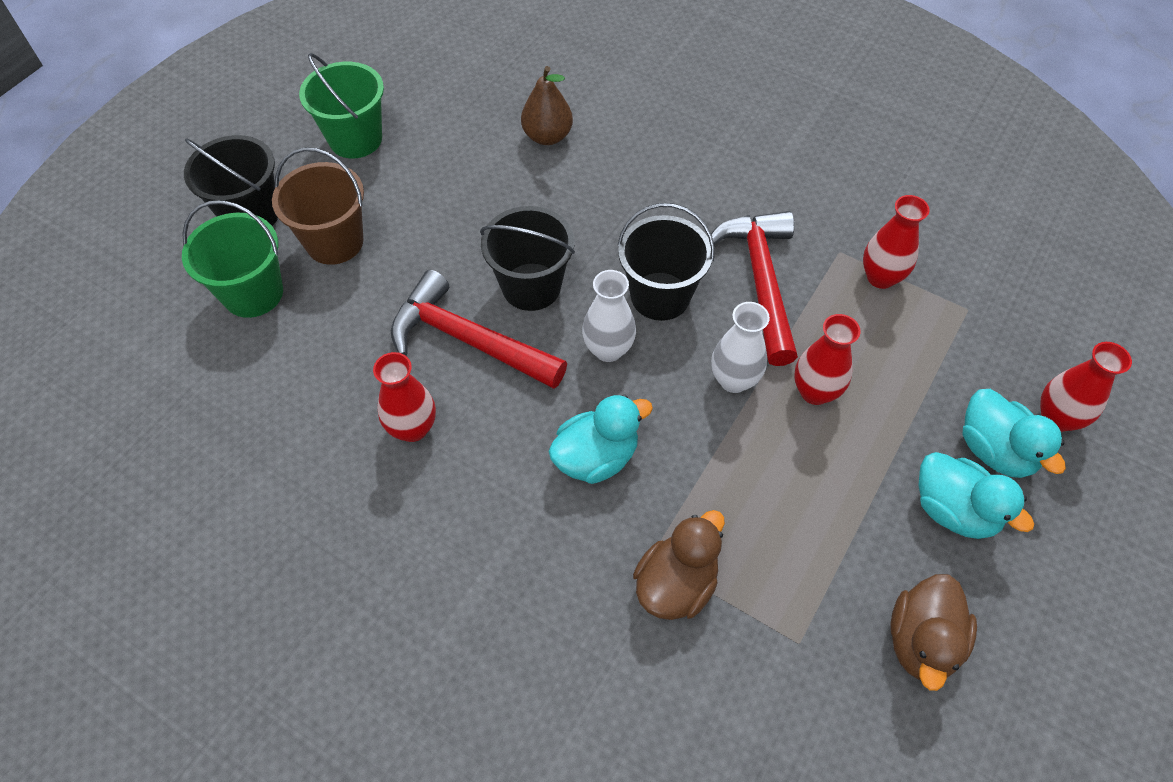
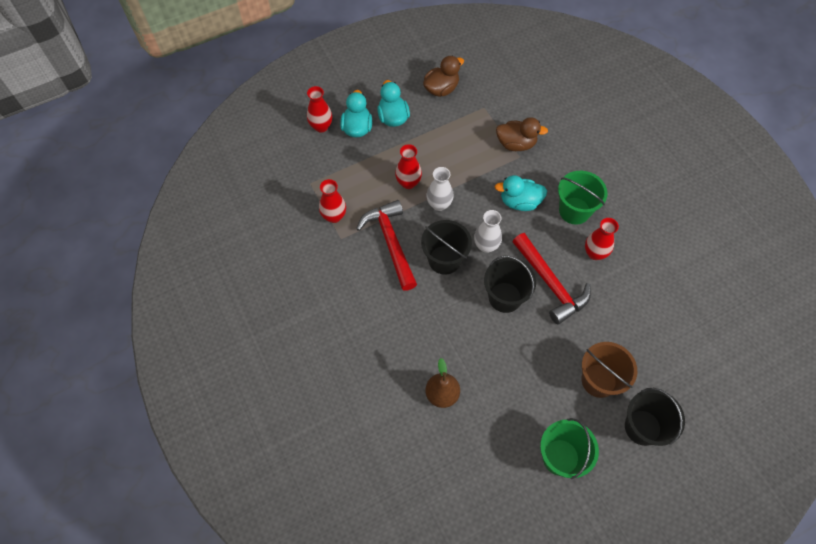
camera: 150 degrees left, 5 degrees up
(253, 293) = (653, 368): green bucket -> green bucket (574, 211)
(676, 584) = (516, 144): brown duck -> brown duck turned 150 degrees counterclockwise
(761, 281) = (391, 243): red hammer -> red hammer turned 135 degrees clockwise

